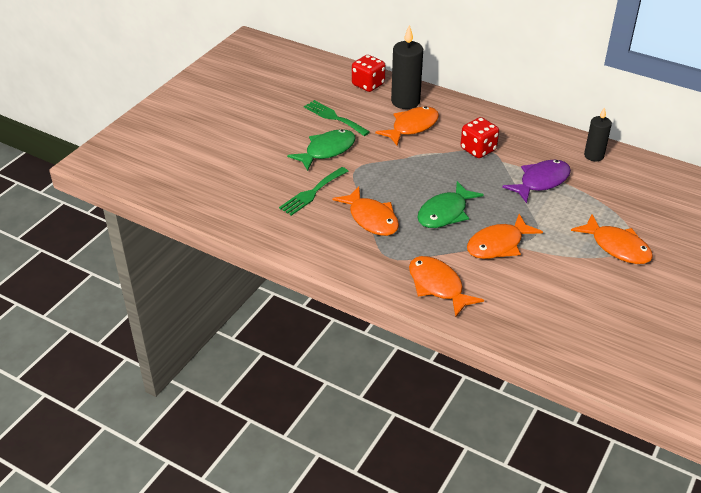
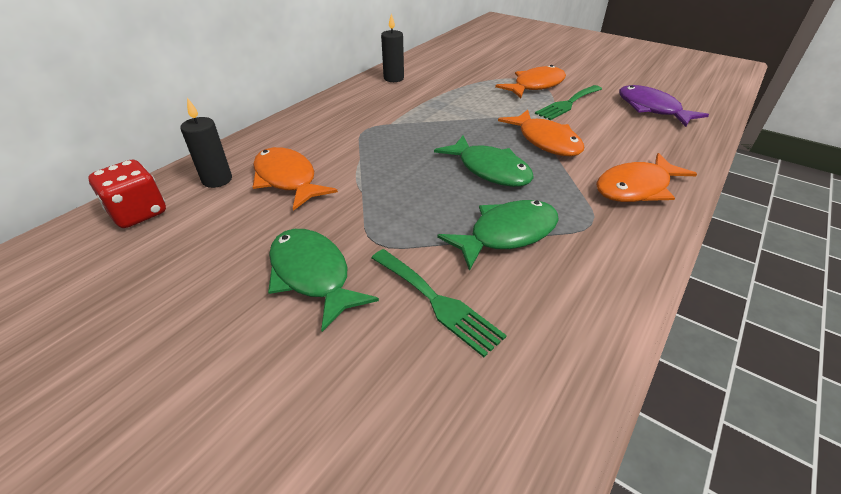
camera: 85 degrees left, 0 degrees up
(334, 117) = (211, 260): green fork -> green fork (568, 104)
(371, 218) = (507, 234): orange fish -> green fish
(405, 101) = (217, 180): black candle -> black candle, size x0.63
(478, 150) = (362, 135): red dice -> none
(541, 182) = (432, 107): purple fish -> purple fish (651, 109)

